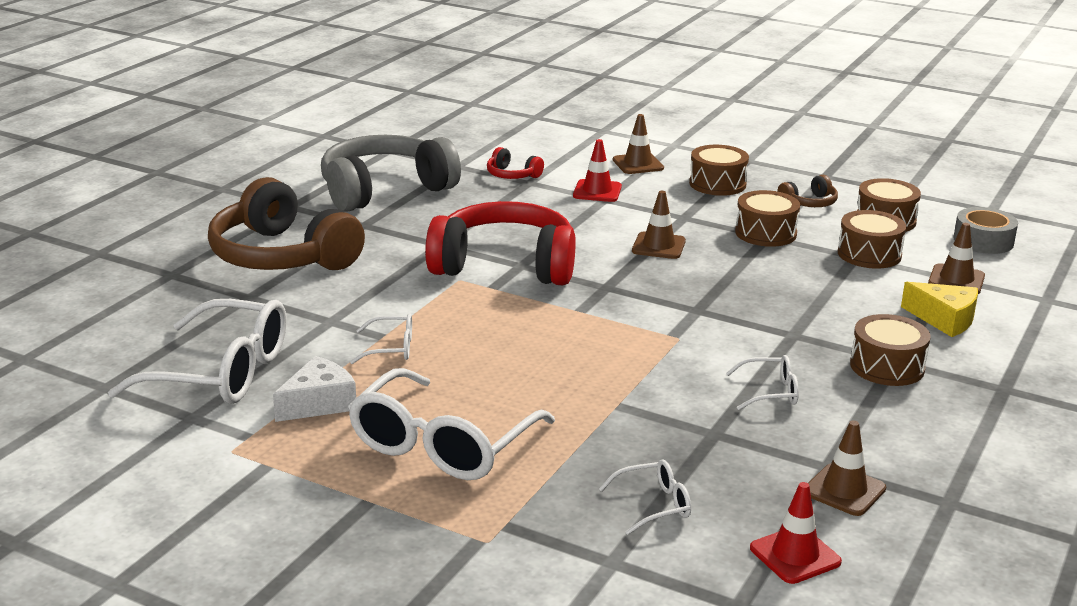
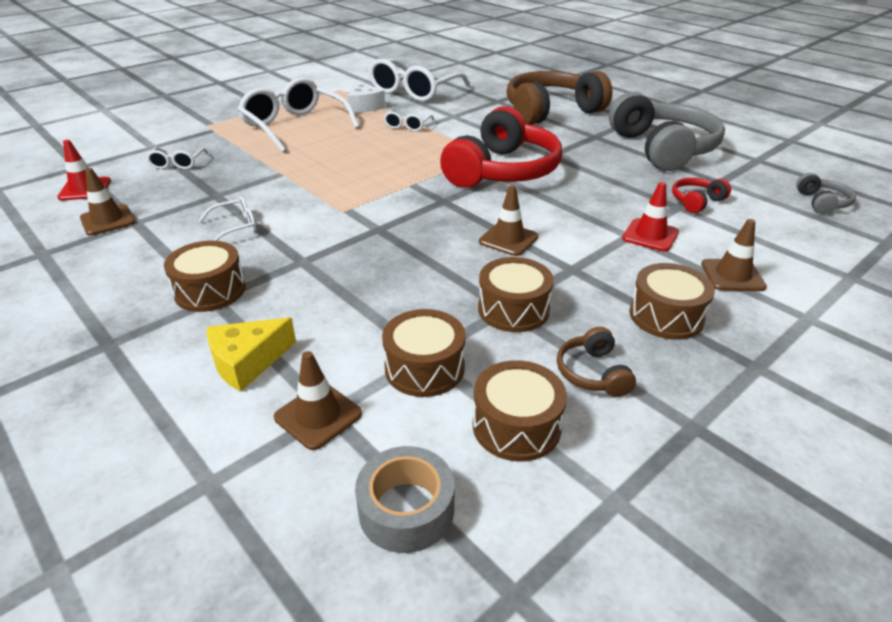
camera: 110 degrees right, 10 degrees up
(476, 131) = (822, 202): none -> grey headphones
(770, 392) = (236, 227): white glasses -> white glasses turned 135 degrees counterclockwise

